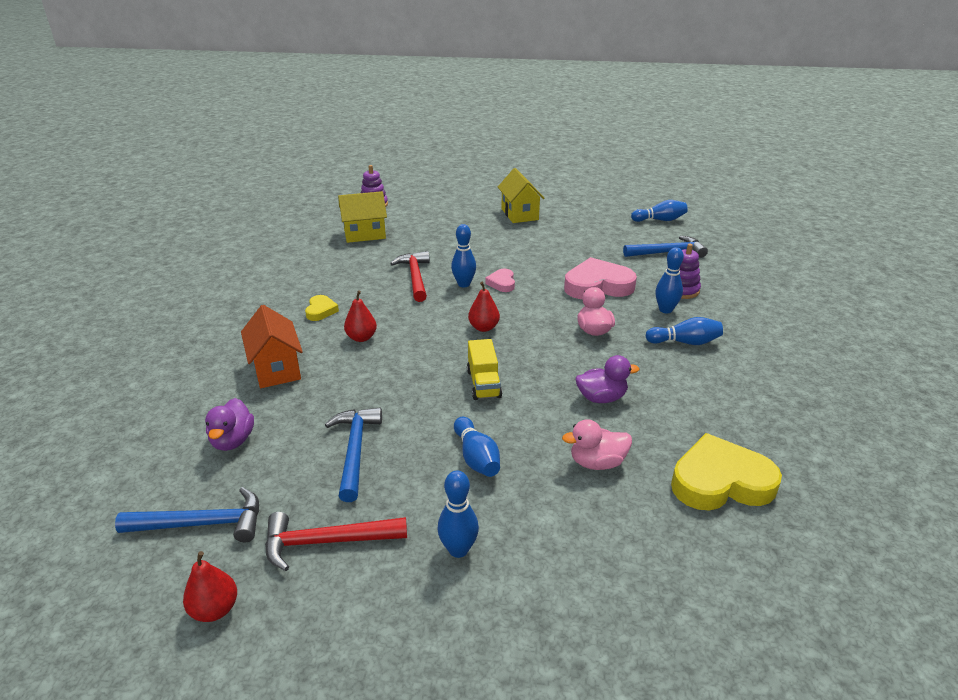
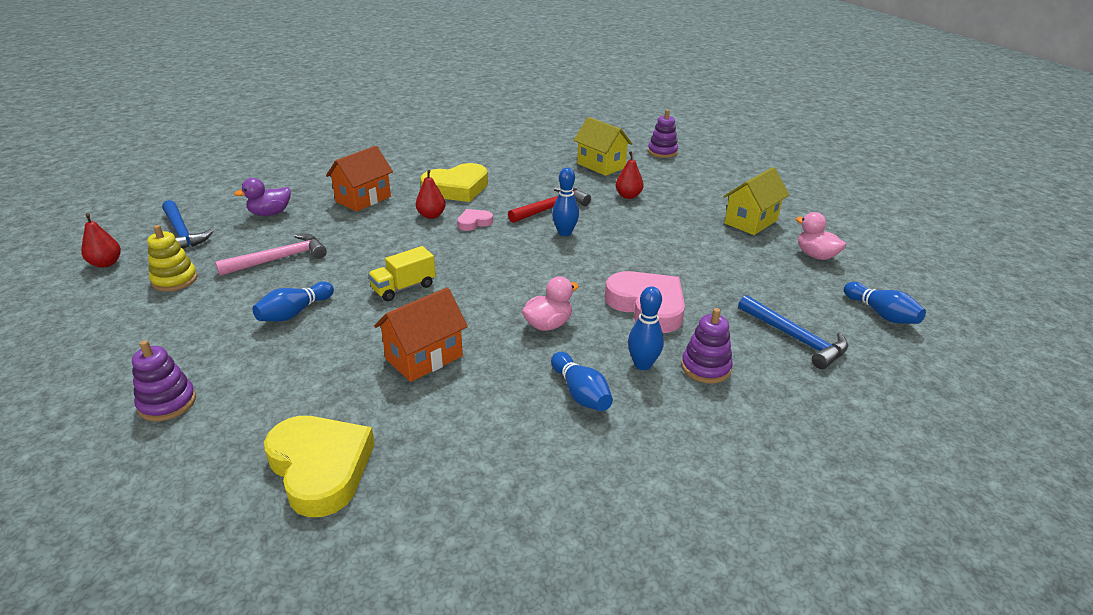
camera: 60 degrees right, 0 degrees up
(321, 311) = (456, 188): yellow heart -> yellow heart, size x2.02
(327, 542) = (175, 280): red hammer -> yellow stacking toy
(355, 451) = (279, 259): blue hammer -> pink hammer
(458, 549) = (178, 335): blue bowling pin -> none
(483, 327) = (496, 263): red pear -> red pear (628, 196)
(502, 283) = (588, 251): pink heart -> pink heart (474, 222)
(583, 569) = (167, 403): none -> purple stacking toy
(597, 462) = (316, 378): pink duck -> pink duck (815, 255)
(601, 398) = (424, 358): purple duck -> orange house

